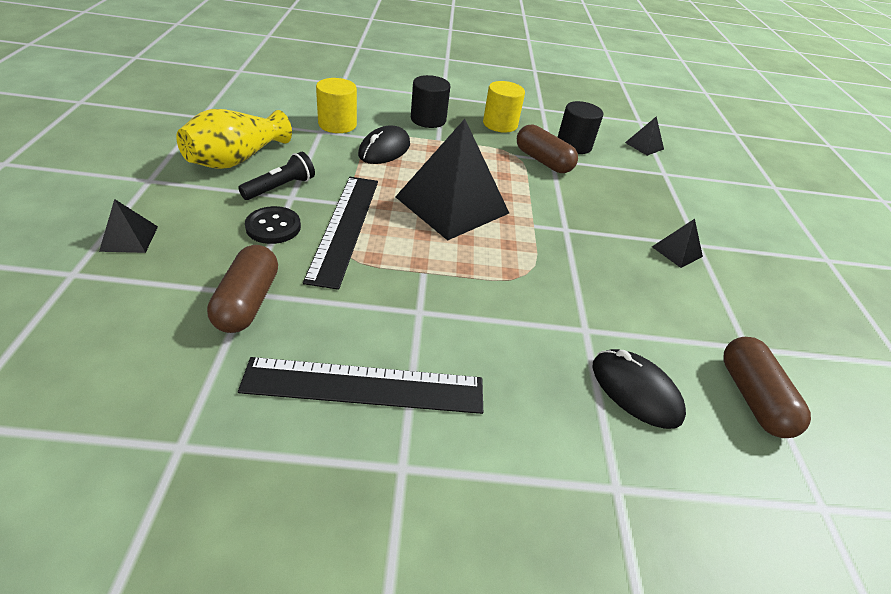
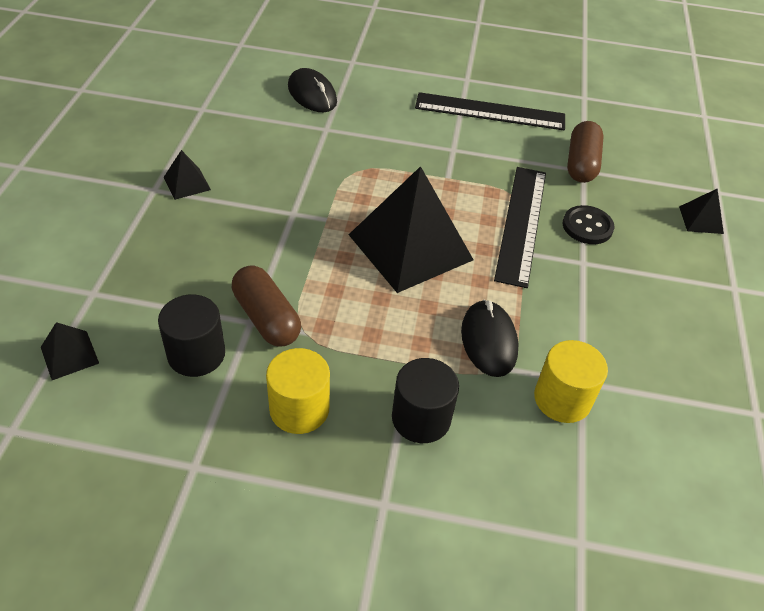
camera: 170 degrees left, 5 degrees up
(237, 159) = (664, 321): yellow vase -> none
(280, 187) = (598, 275): black flashlight -> none
(384, 149) = (489, 341): black mouse -> black mouse turned 45 degrees counterclockwise
(752, 397) = (231, 84): brown capsule -> none

